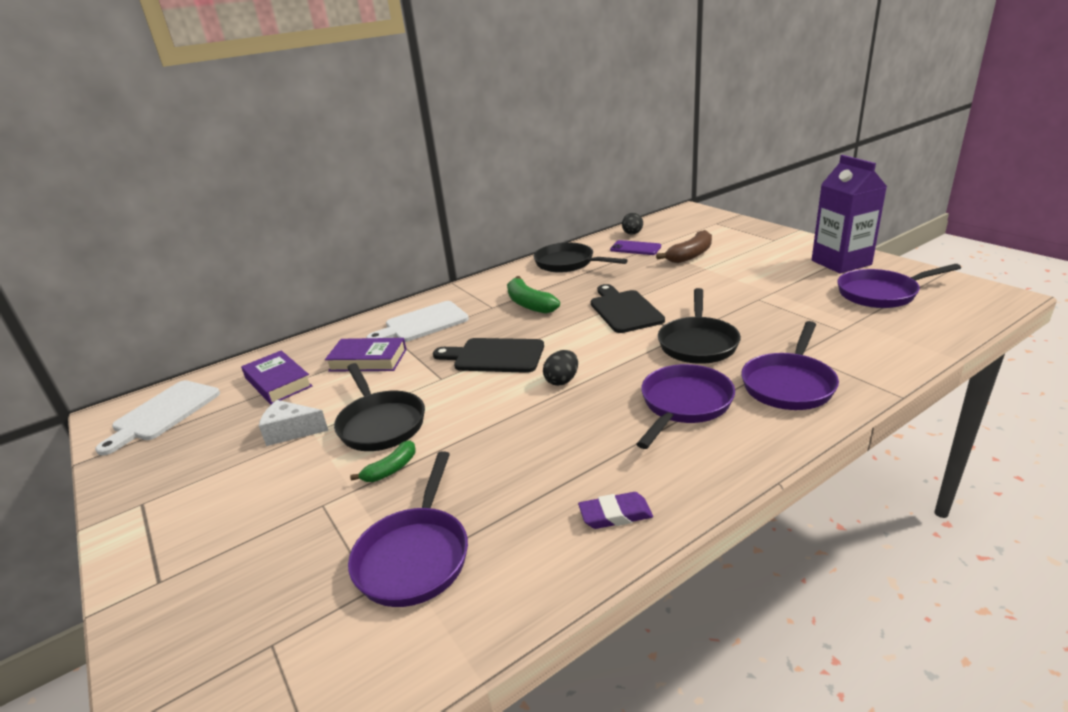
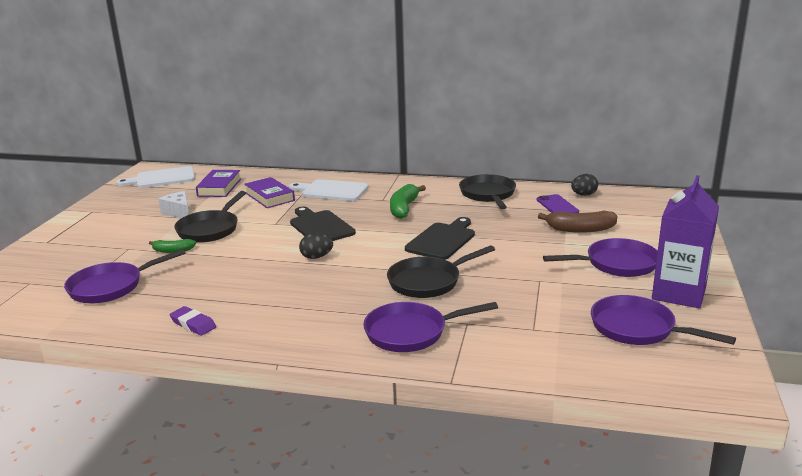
camera: 45 degrees right, 5 degrees down
(684, 404) = (335, 304): purple pan -> purple pan (617, 264)

